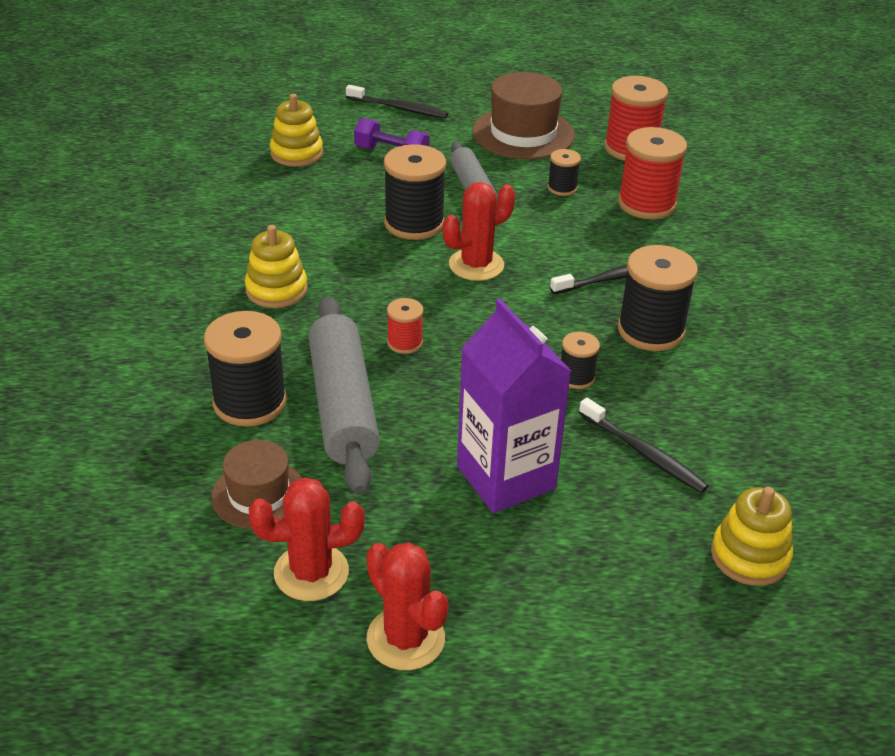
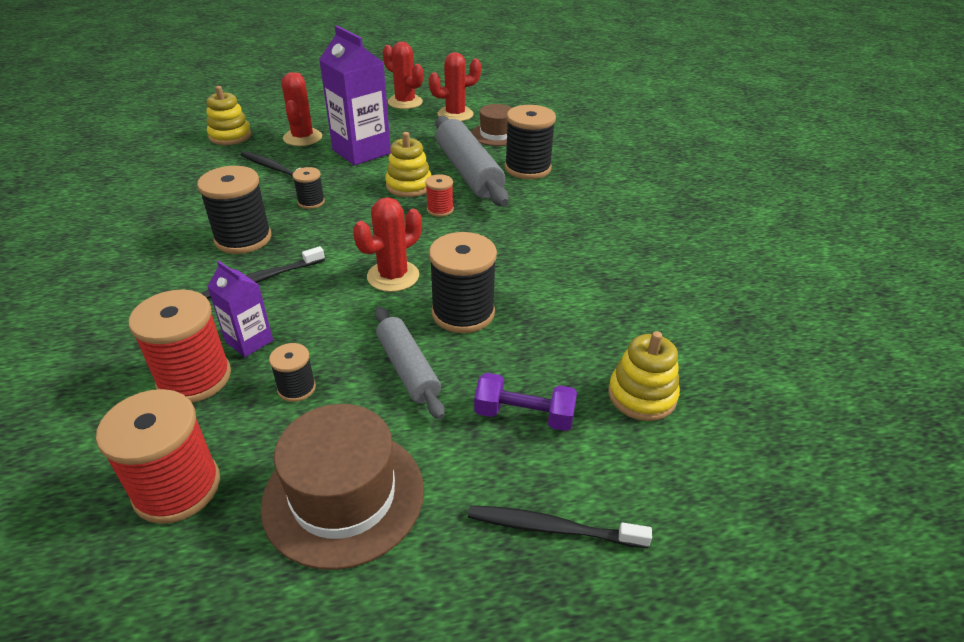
camera: 170 degrees right, 0 degrees up
(276, 290) = (556, 235): yellow stacking toy -> yellow stacking toy (409, 186)
(610, 224) = (249, 341): none -> purple carton
(613, 532) = (302, 138): none -> red cactus

